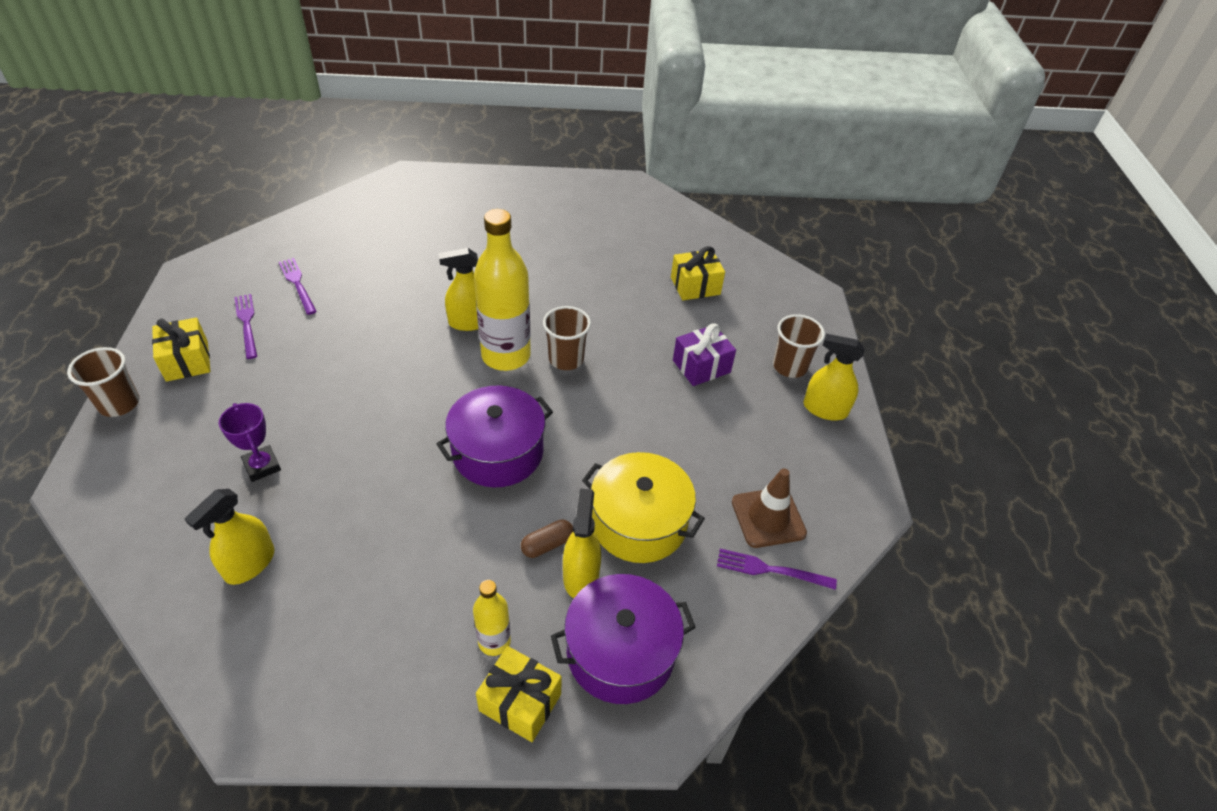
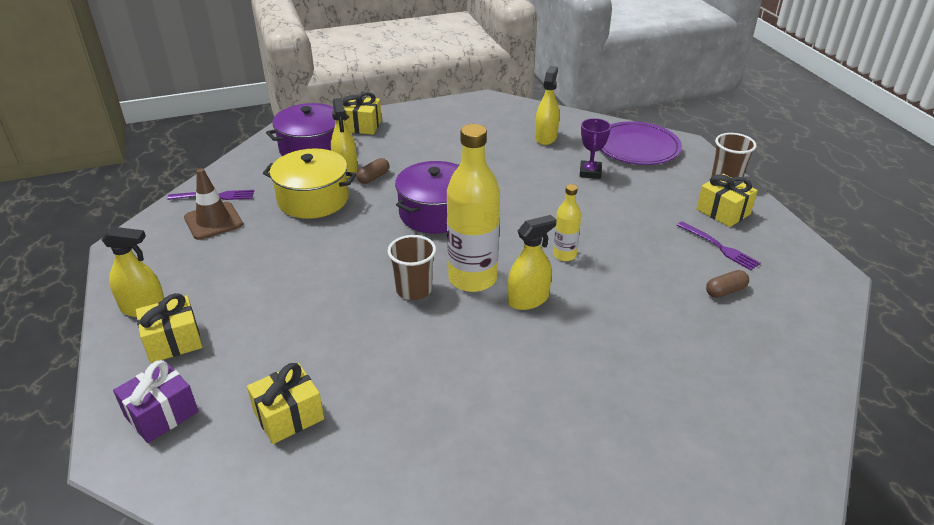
camera: 165 degrees right, 10 degrees down
(149, 497) = (637, 147): none -> purple plate
(262, 466) = (590, 172): purple trophy -> purple trophy turned 60 degrees clockwise
(297, 284) = (725, 291): purple fork -> brown capsule
(494, 641) = (386, 139): yellow bottle -> yellow bottle (564, 255)
(701, 366) = (273, 317): purple gift -> purple gift (161, 414)
(789, 366) = (173, 341): brown cup -> yellow gift

